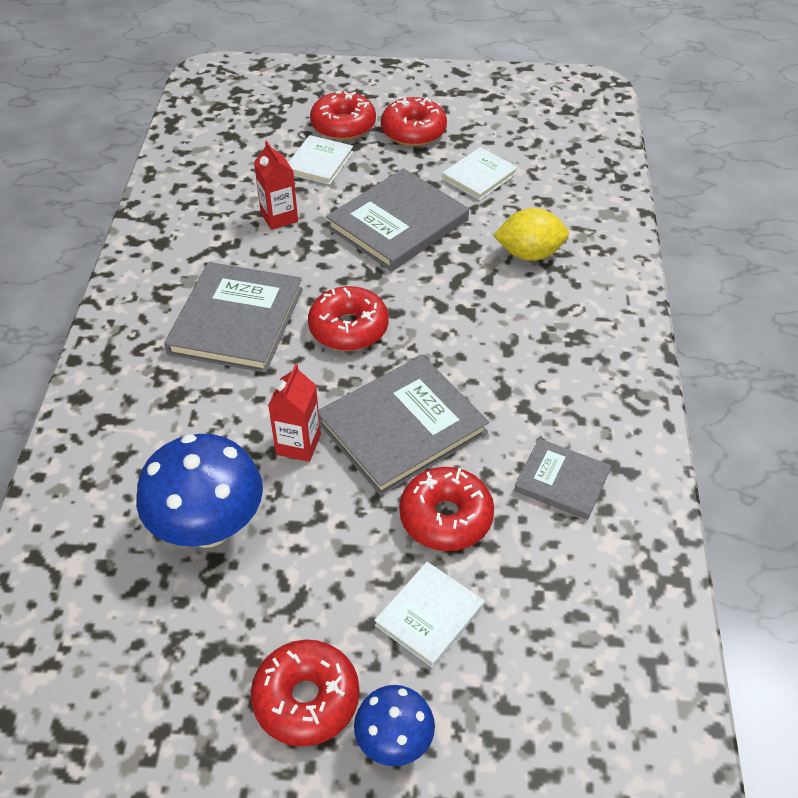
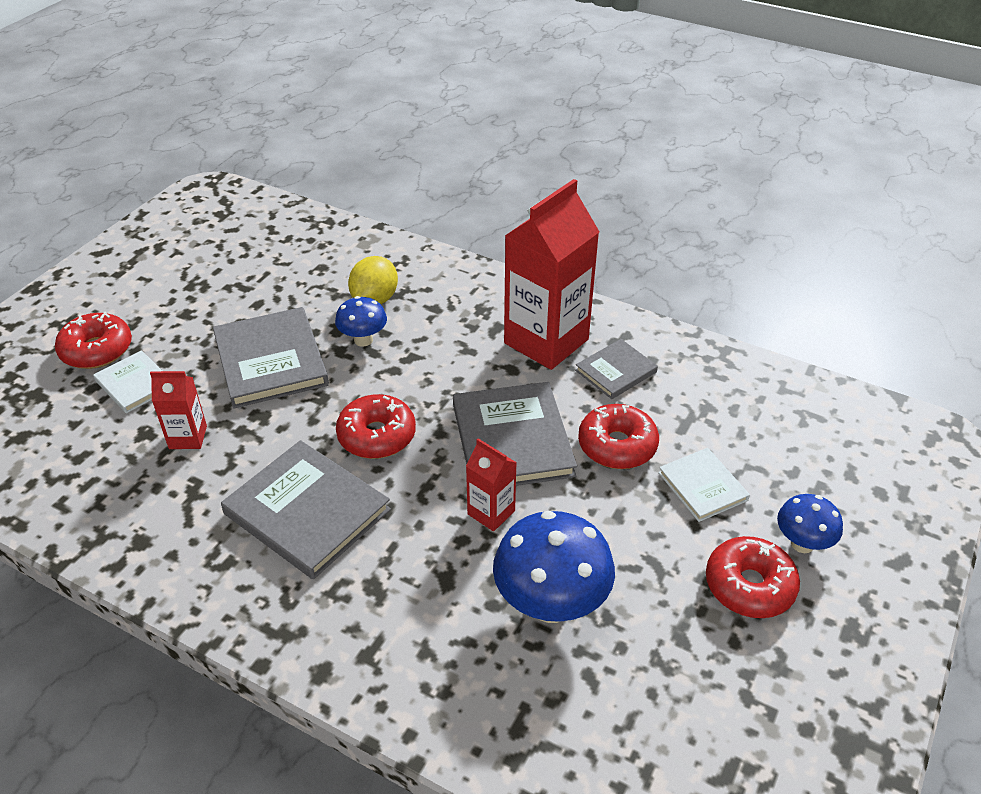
camera: 65 degrees left, 5 degrees down
(413, 131) = (155, 308): red donut -> none
(467, 269) = (363, 340): none -> blue mushroom
(479, 176) = (256, 292): white book -> none
(566, 405) = (546, 341): none -> red carton

